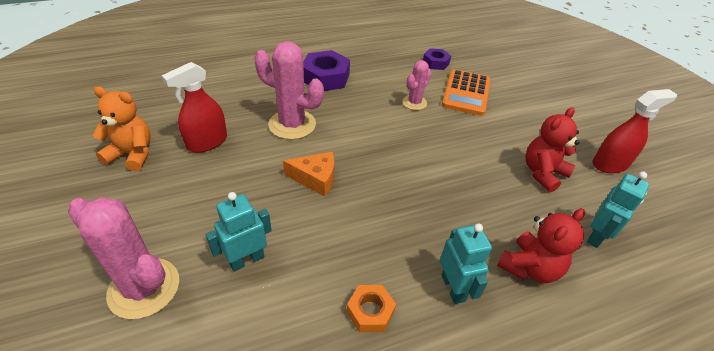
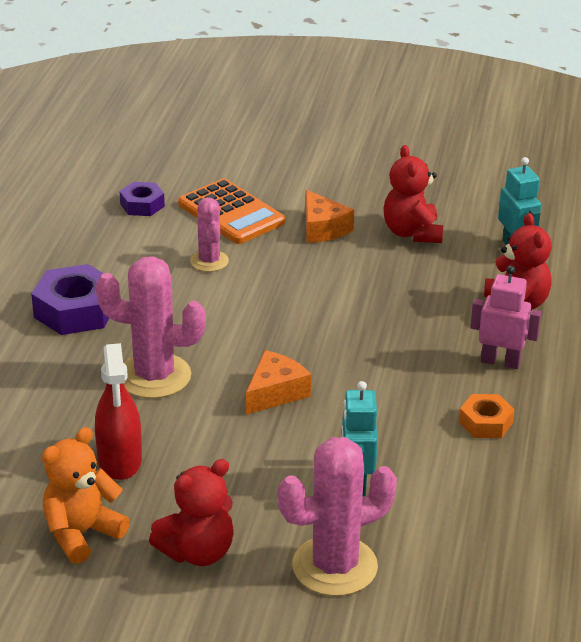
camera: 55 degrees left, 10 degrees down
(133, 209) = (197, 552): none -> red teddy bear
(292, 124) = (154, 376): pink cactus -> pink cactus turned 45 degrees clockwise
(453, 288) = (500, 362): turquoise robot -> pink robot
(496, 132) = (322, 228): none -> orange cheese
(610, 164) = (439, 184): red spray bottle -> none

